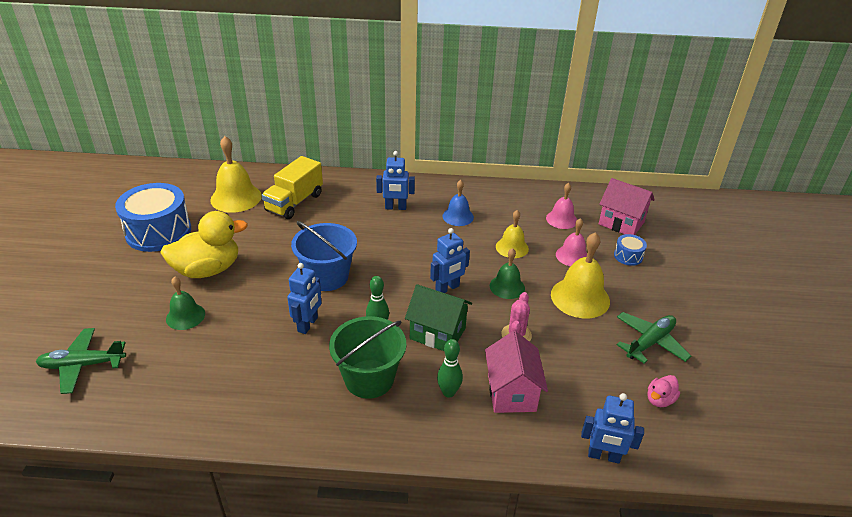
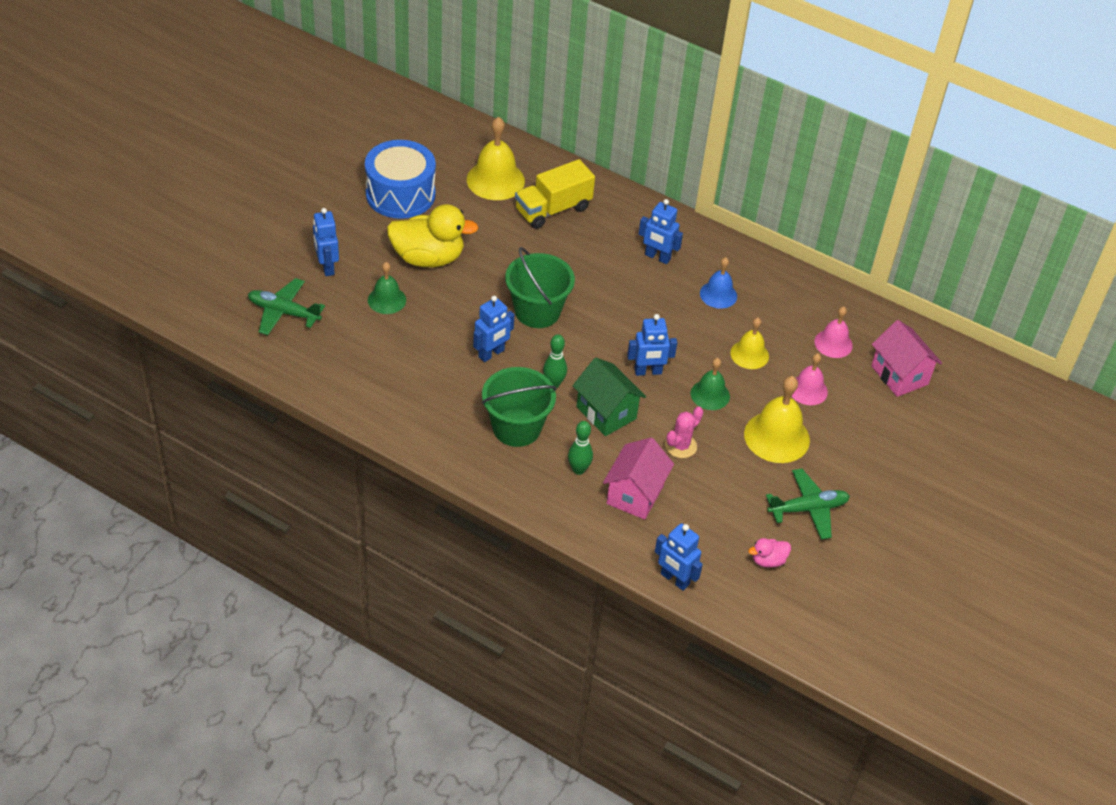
camera: 25 degrees right, 10 degrees up
(113, 309) = (327, 267): none -> blue robot
(327, 277) = (537, 311): blue bucket -> green bucket
(628, 256) = (870, 415): blue drum -> none

